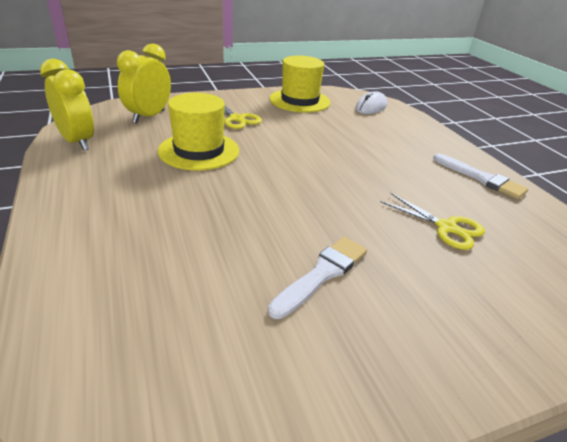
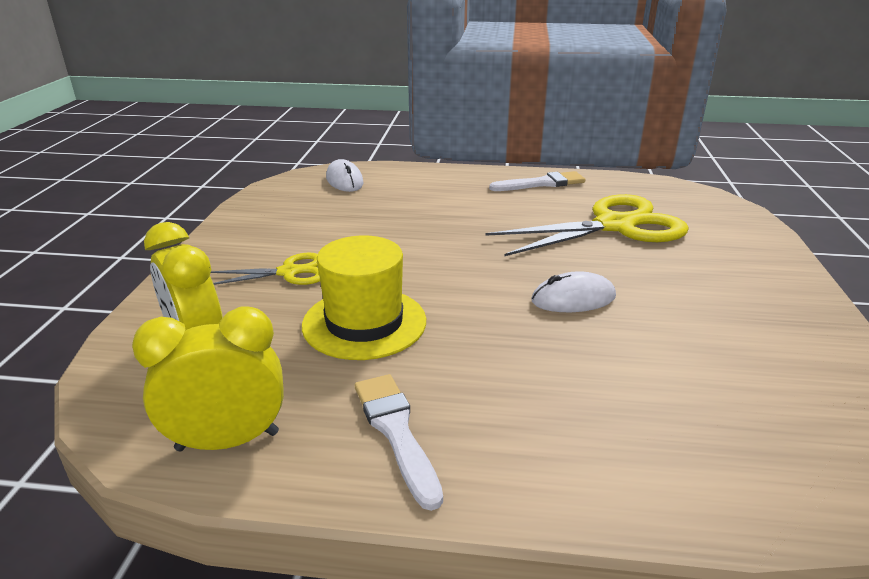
camera: 60 degrees left, 5 degrees down
(290, 221) = (573, 299): none -> white mouse
(300, 101) = (278, 215): yellow hat -> none
(322, 274) = (667, 305): white brush -> white brush (396, 431)
(446, 227) = (614, 226): yellow scissors -> yellow scissors, size x1.94

